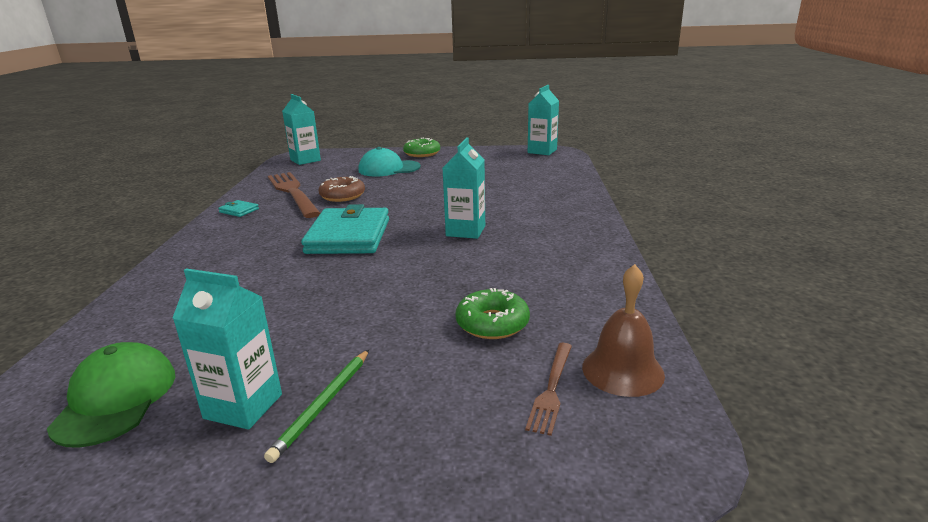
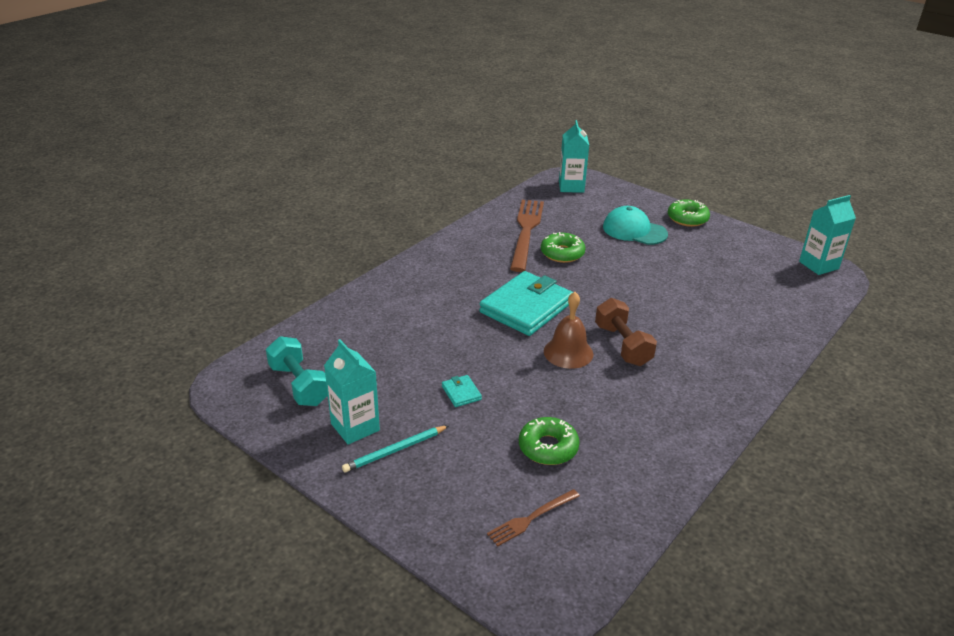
camera: 35 degrees right, 10 degrees up
(116, 399) = (299, 385): green cap -> turquoise dumbbell
(239, 210) = (470, 238): turquoise wallet -> turquoise wallet (461, 393)
(323, 405) = (395, 451): green pencil -> turquoise pencil
(342, 196) = (562, 253): brown donut -> green donut
(465, 231) = (622, 345): turquoise carton -> brown dumbbell
(622, 370) = (592, 533): brown bell -> brown bell (568, 352)

